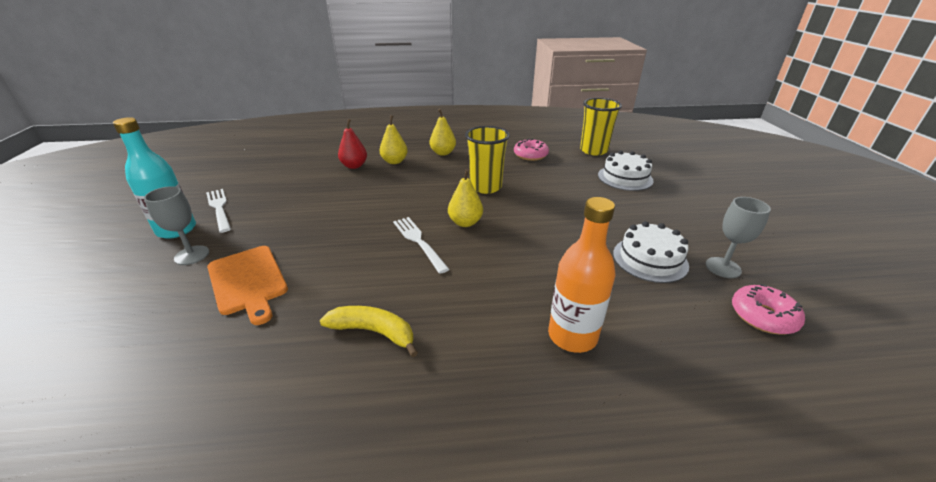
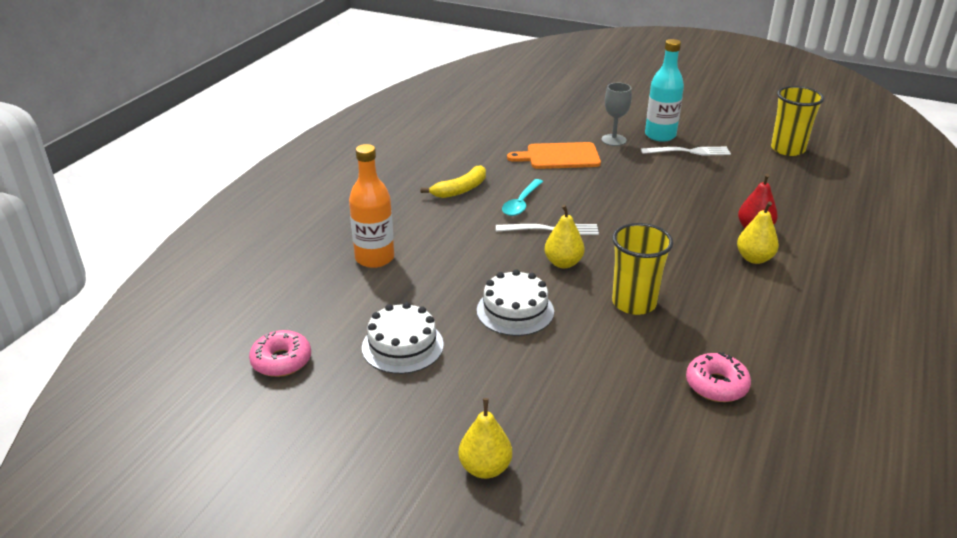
camera: 120 degrees right, 0 degrees up
(379, 273) = (521, 203): none -> turquoise spoon
(443, 153) = (767, 304): yellow pear -> yellow pear (485, 468)
(593, 150) = (699, 473): yellow cup -> yellow cup (787, 149)
(625, 178) = (574, 444): white cake -> white cake (515, 311)
(723, 267) = (344, 386): grey goblet -> none

